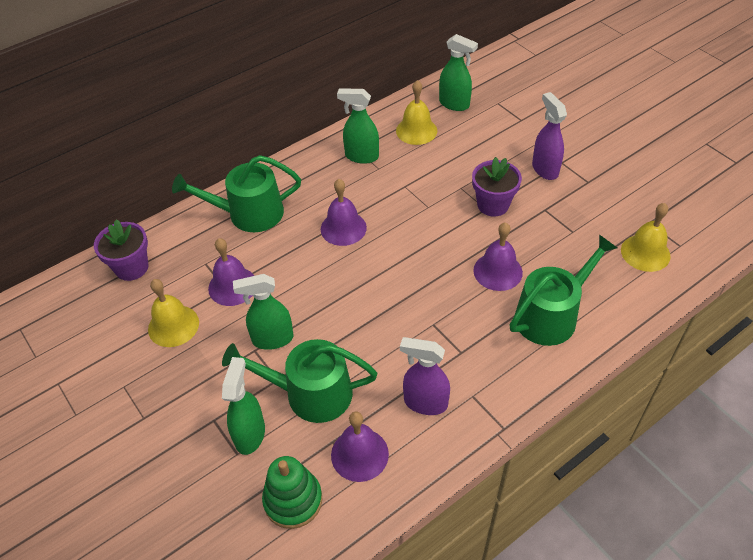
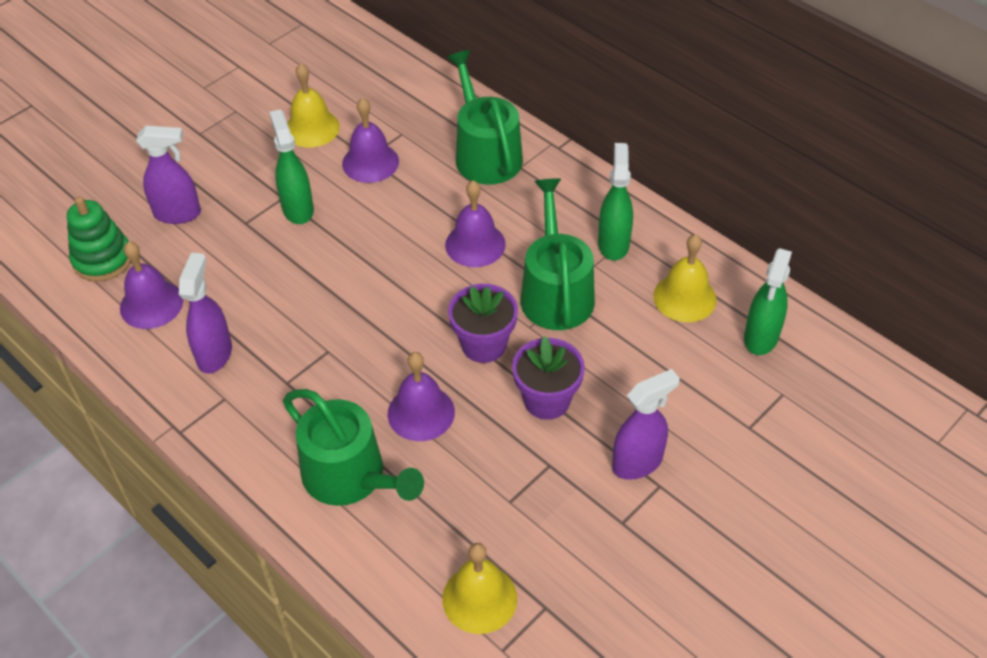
camera: 80 degrees right, 0 degrees up
(131, 267) = (388, 78): purple flower pot -> purple flower pot (484, 345)
(250, 434) = (178, 214): green spray bottle -> purple spray bottle
(310, 393) = (227, 252): green watering can -> green watering can (556, 292)

